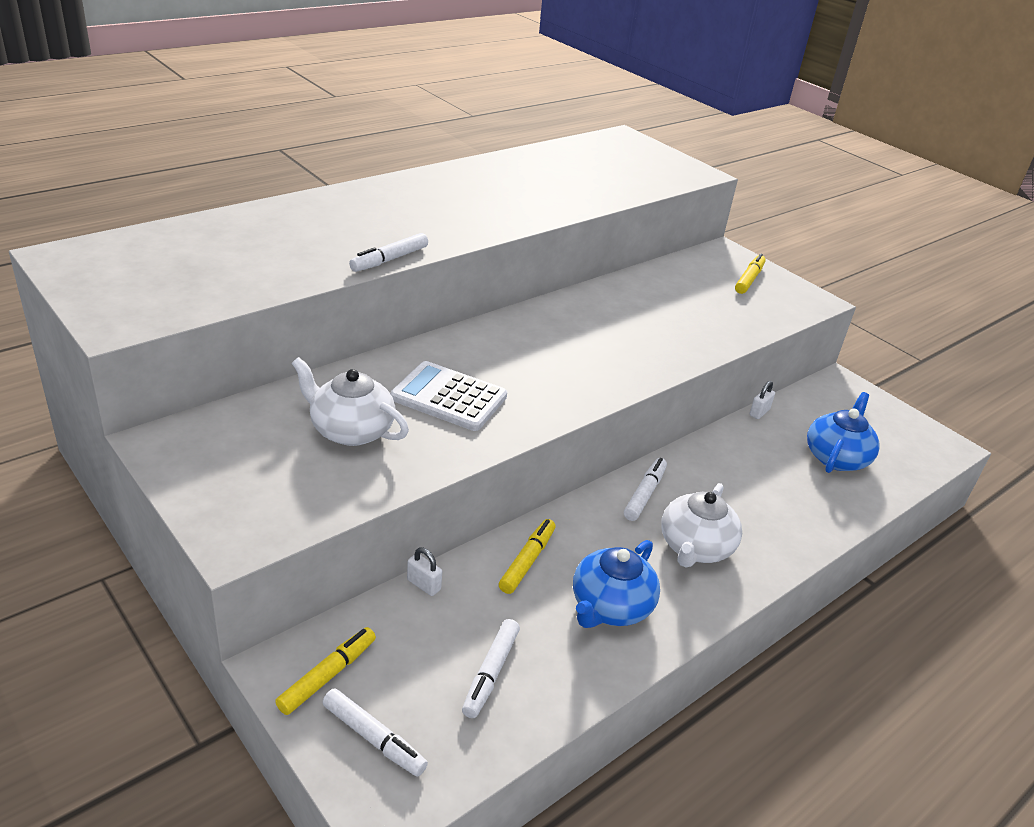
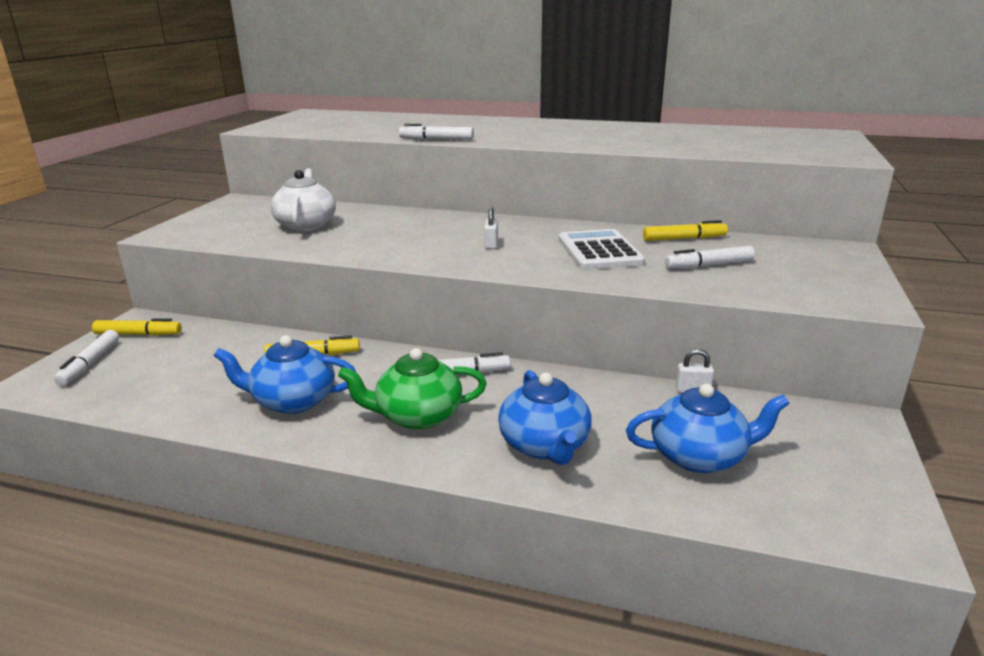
camera: 60 degrees right, 10 degrees down
(423, 585) = (250, 332): white padlock -> white padlock (491, 244)
(449, 397) = (385, 233): white calculator -> white calculator (599, 251)
(491, 673) = (177, 380): white marker -> white marker (709, 265)
(695, 547) = (417, 416): white teapot -> green teapot
(749, 279) = (818, 269): yellow marker -> yellow marker (684, 239)
(781, 509) = (544, 445): none -> blue teapot

